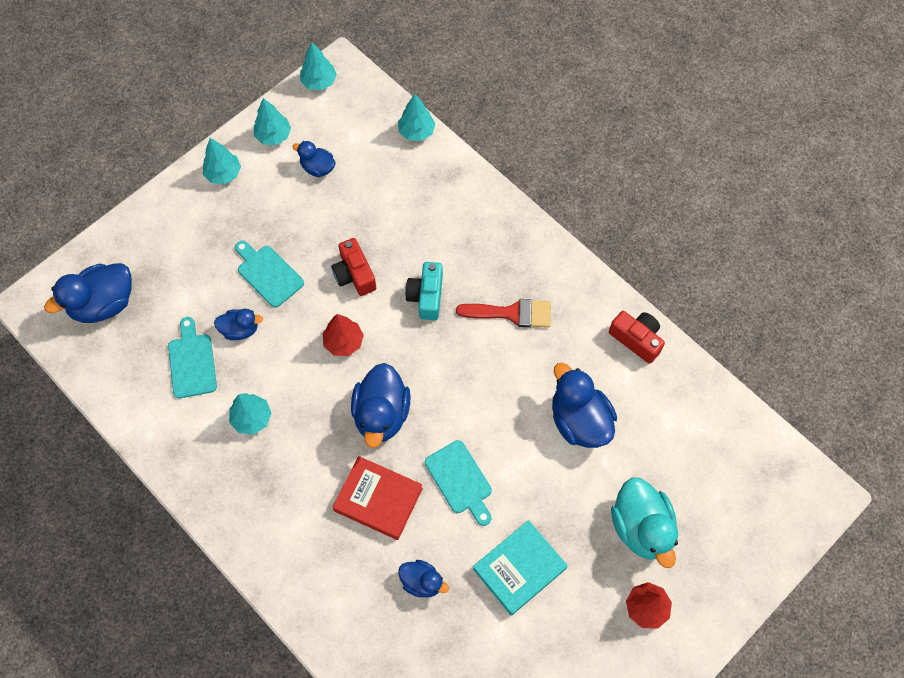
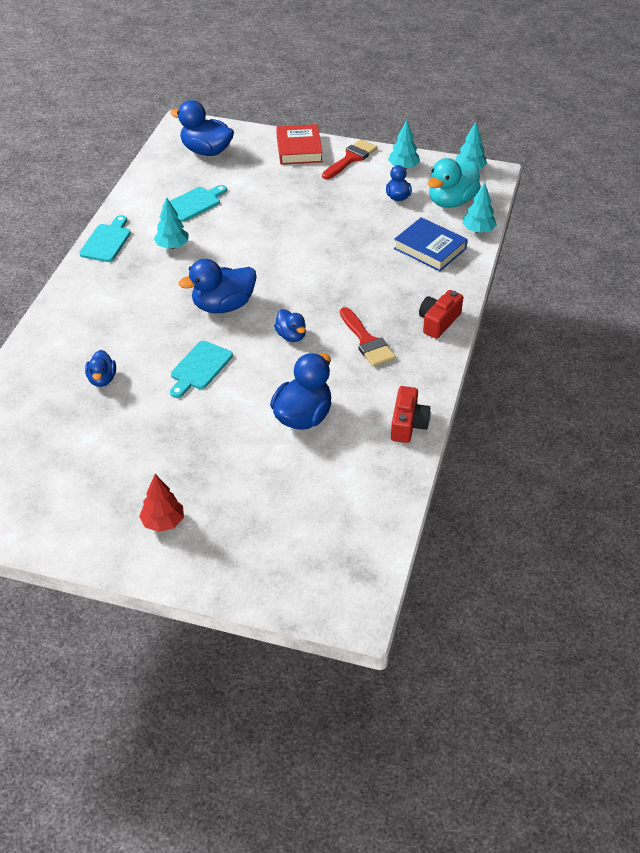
camera: 60 degrees right, 20 degrees down
(223, 174) = (351, 159): turquoise tree -> red brush
(240, 329) = (236, 214): blue duck -> blue duck (291, 336)
(268, 274) = (290, 209): turquoise cutting board -> turquoise cutting board (106, 241)
(343, 342) = (267, 264): red tree -> none
(354, 274) = (326, 248): red camera -> red camera (438, 322)
(378, 499) = (153, 331): red book -> red book (299, 149)
(416, 187) = (430, 249): none -> blue book
(426, 296) = (341, 290): turquoise camera -> none
(519, 568) = (148, 429): turquoise book -> none
(641, 527) = (234, 492): turquoise duck -> turquoise duck (451, 201)

